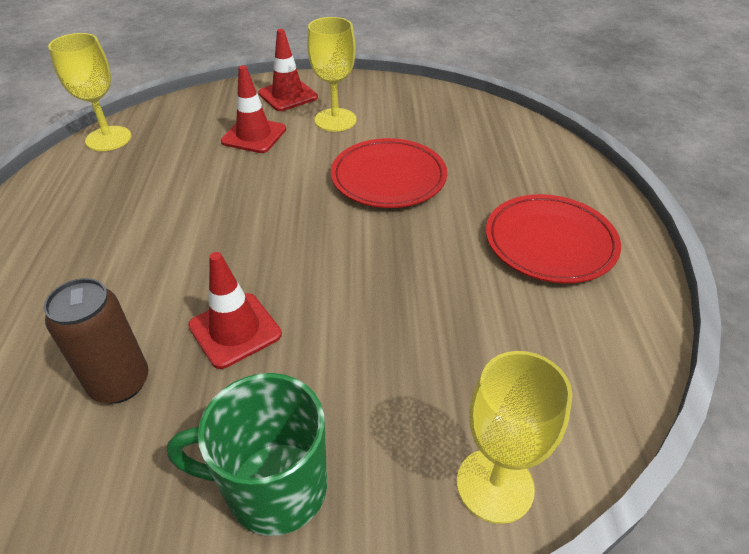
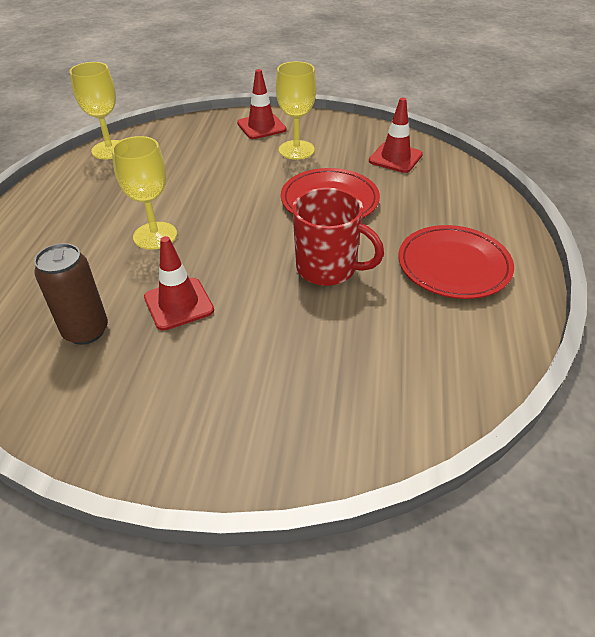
camera: 10 degrees right, 0 degrees up
(254, 135) = (226, 157): red traffic cone -> red traffic cone (395, 158)
(273, 488) = (183, 417): green mug -> none
(408, 262) = (328, 269): none -> red mug
(495, 485) = (353, 439): yellow goblet -> yellow goblet (155, 236)

